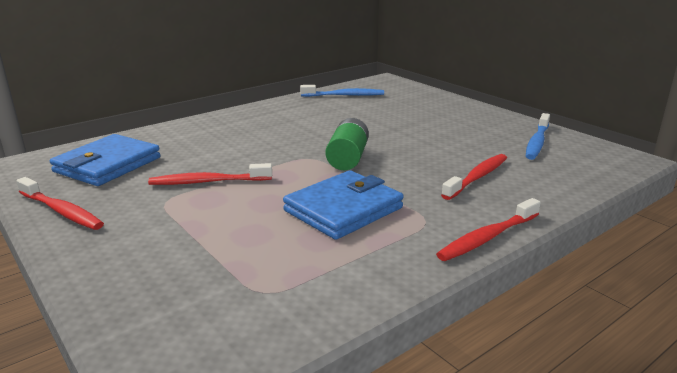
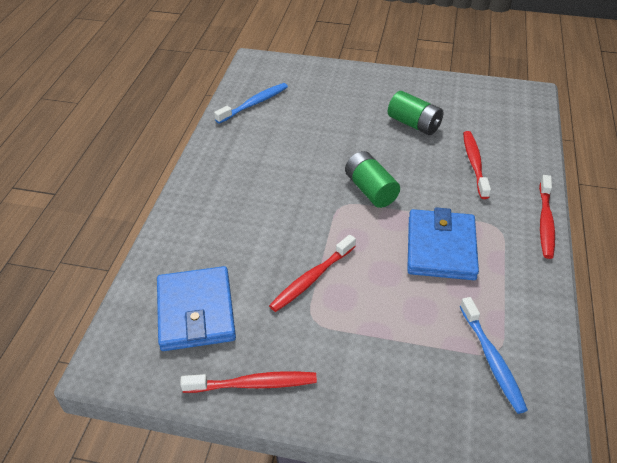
camera: 40 degrees left, 20 degrees up
(459, 139) = (414, 124): none -> green battery
(537, 142) = (463, 101): blue toothbrush -> blue toothbrush (492, 359)

